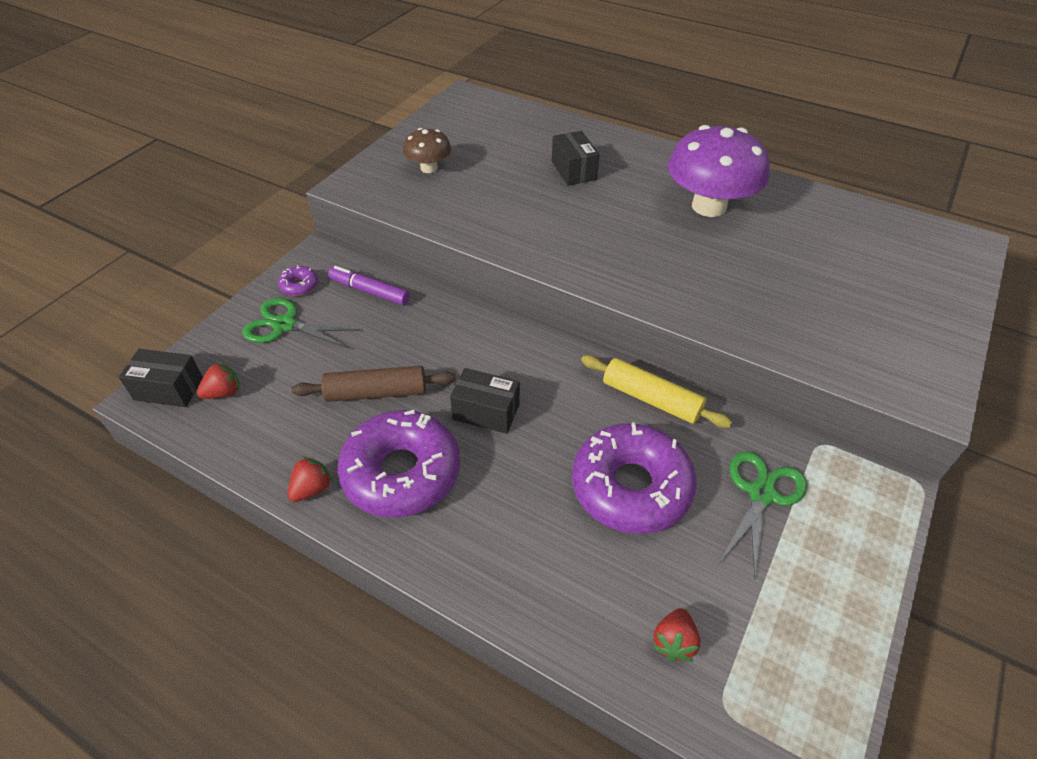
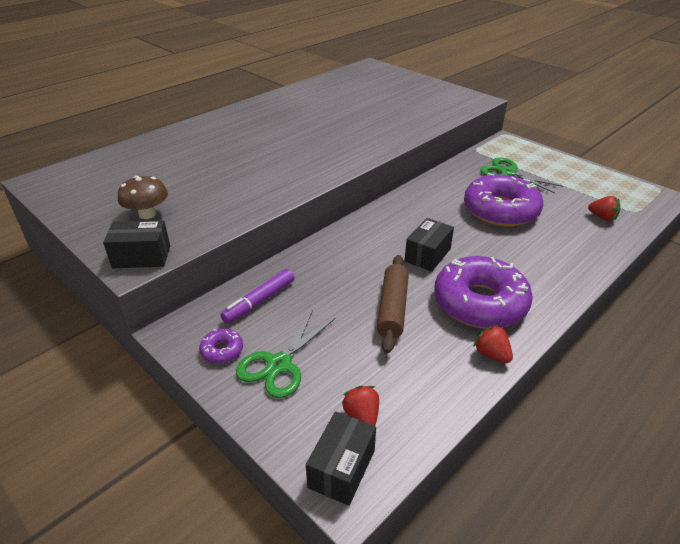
camera: 75 degrees left, 10 degrees down
(573, 170) = (214, 150): black box -> black box (141, 257)
(651, 399) = (432, 190): yellow rolling pin -> none
(709, 206) = (295, 115): purple mushroom -> none

